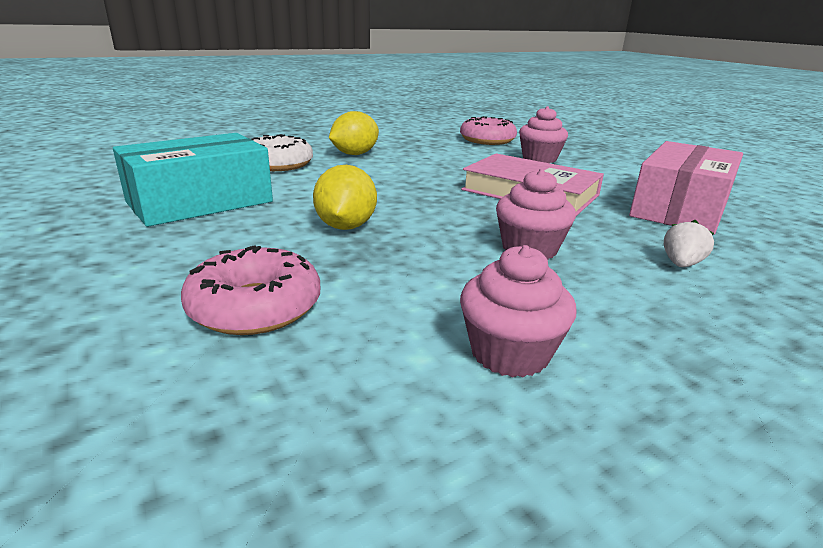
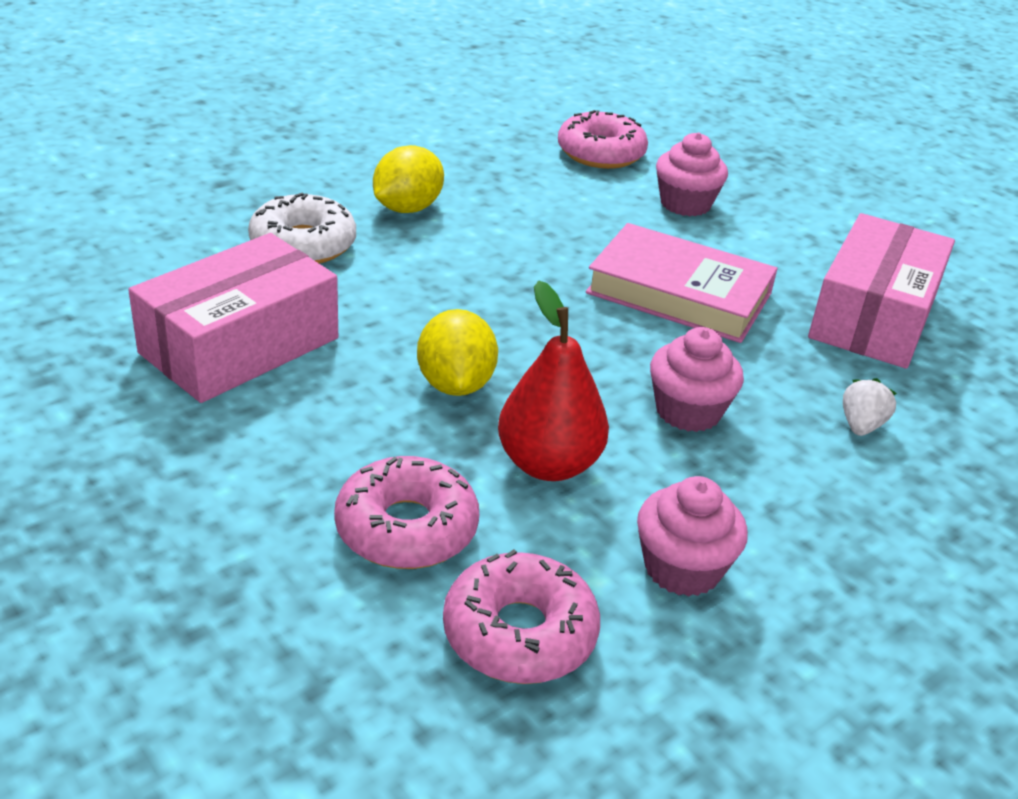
camera: 10 degrees left, 10 degrees up
(200, 202) = (240, 345): turquoise box -> pink box
(321, 398) = (519, 633): none -> pink donut
(402, 273) = (548, 464): none -> red pear

